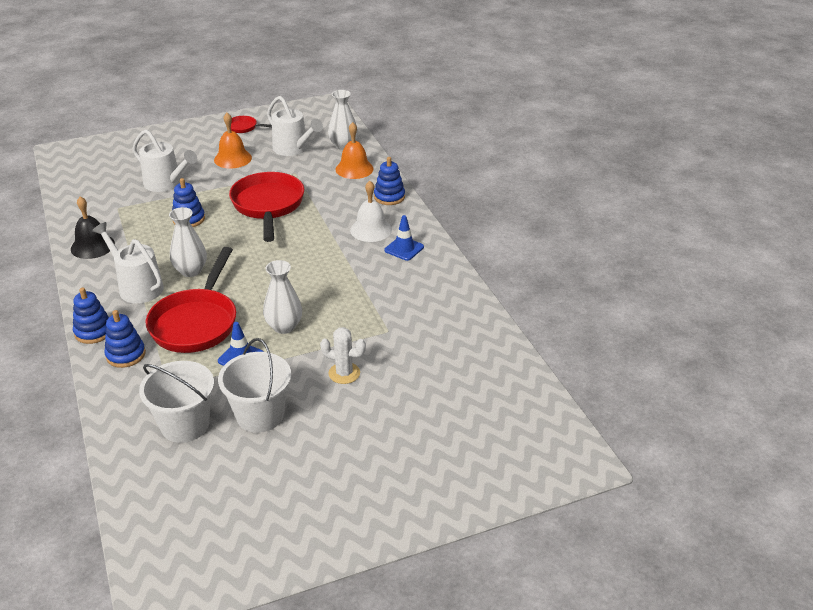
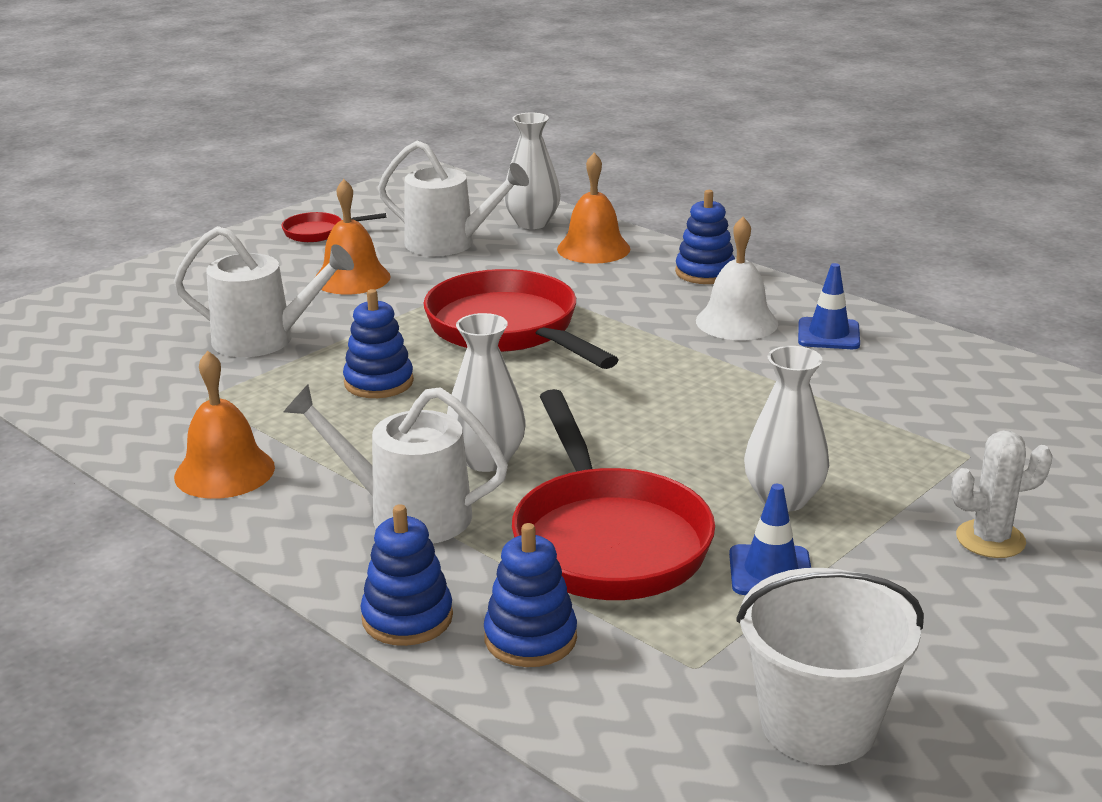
camera: 25 degrees left, 10 degrees down
(92, 246) = (224, 471): black bell -> orange bell
(260, 415) = (938, 657): white bucket -> none

